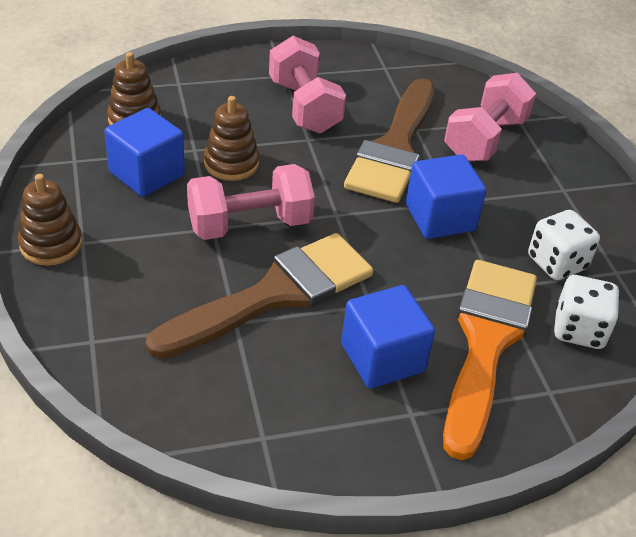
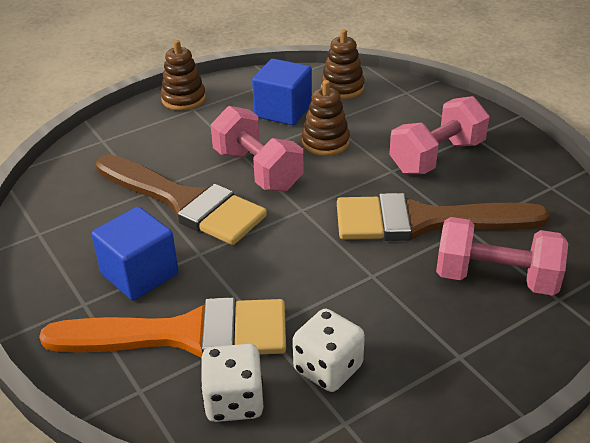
camera: 75 degrees right, 5 degrees down
(440, 218) = (341, 271): blue cube -> none

